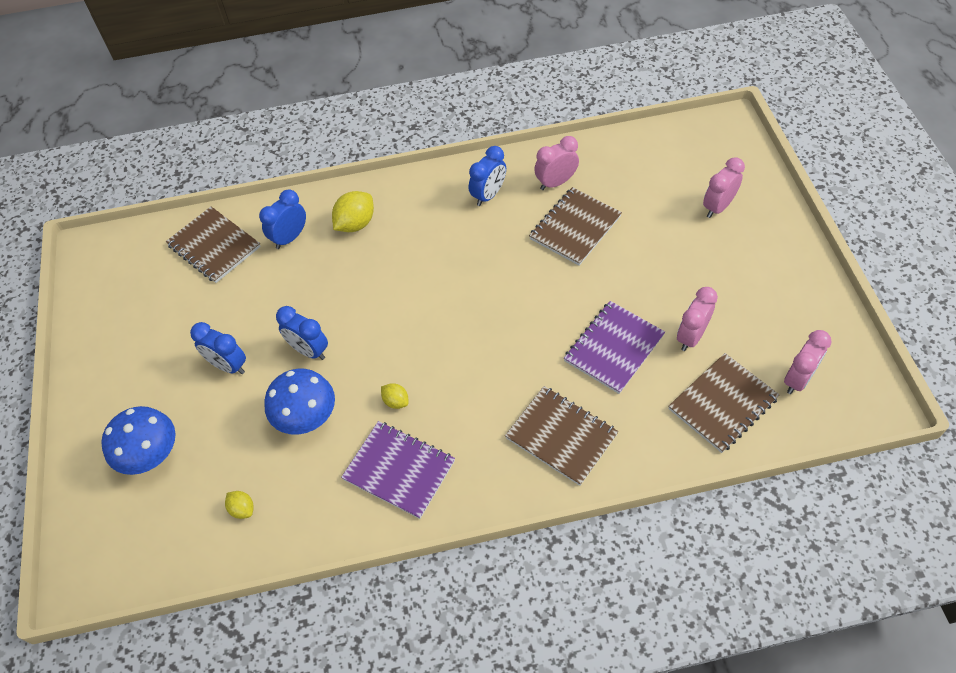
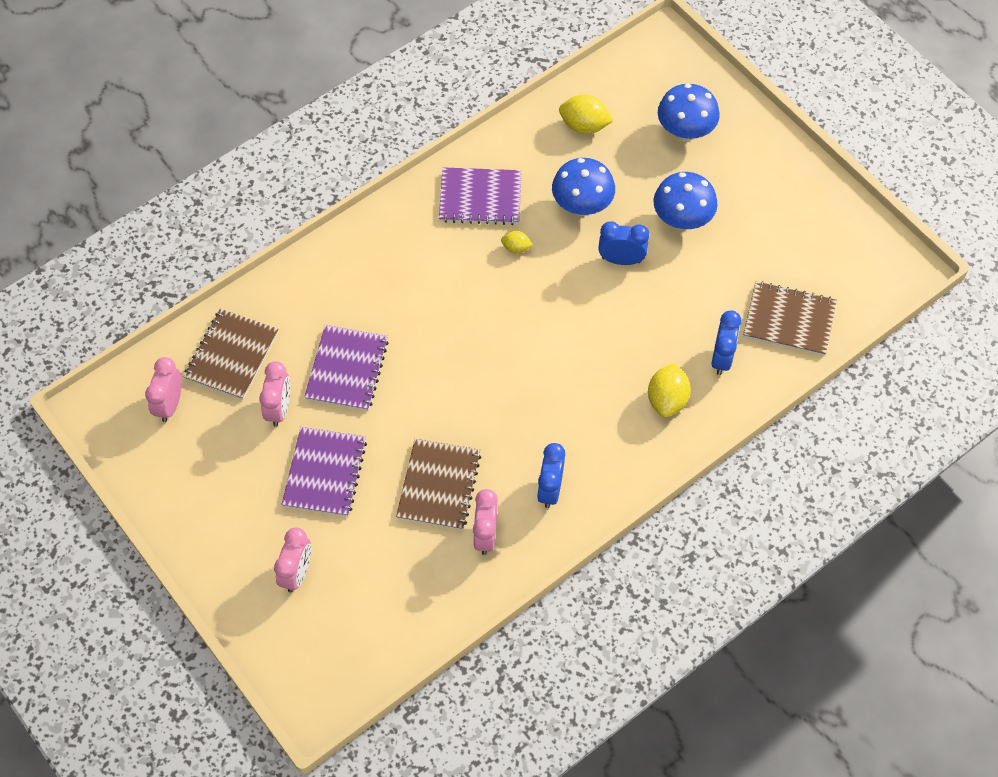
camera: 150 degrees right, 5 degrees up
(228, 365) = (682, 220): blue clock -> blue mushroom
(242, 509) = (584, 126): yellow lemon -> yellow lemon, size x1.79
(555, 182) = (485, 535): pink clock -> pink clock turned 150 degrees clockwise
(561, 436) = (361, 274): brown notebook -> none
(668, 270) = (325, 473): none -> purple notebook

